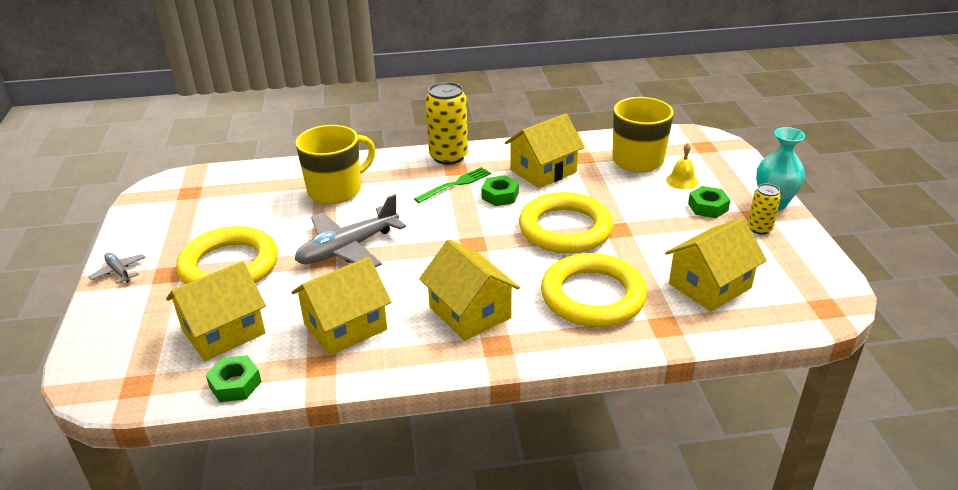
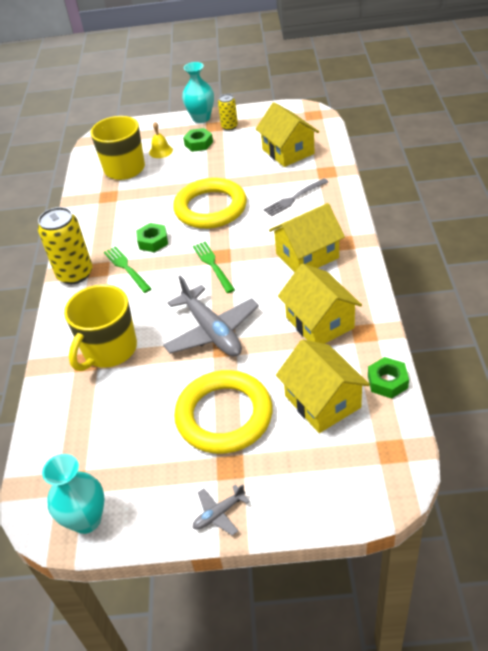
camera: 80 degrees left, 10 degrees up
(148, 205) = (86, 520): none -> turquoise vase
(336, 190) = (109, 350): yellow mug -> yellow mug turned 120 degrees counterclockwise
(457, 239) = (212, 265): none -> green fork
(543, 171) = (122, 217): yellow house -> none
(593, 296) = (294, 199): yellow ring -> grey fork

